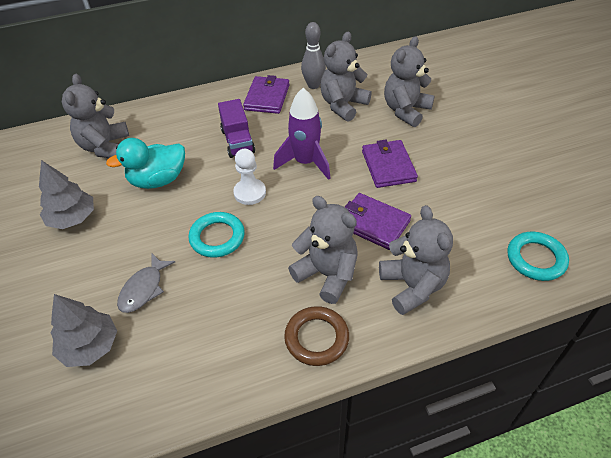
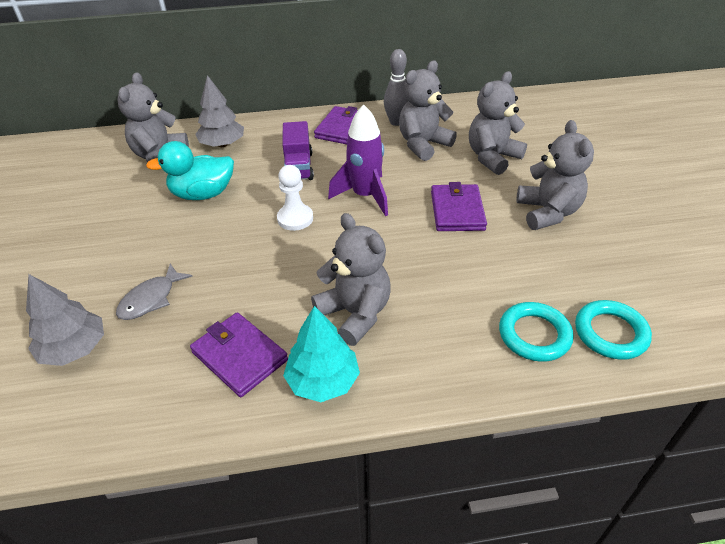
camera: 10 degrees right, 5 degrees down
(72, 218) = (103, 219): grey tree -> grey tree (222, 144)
(217, 237) = (246, 258): turquoise ring -> turquoise ring (534, 335)
(316, 338) = (323, 380): brown ring -> turquoise tree
(373, 223) = (423, 267): purple wallet -> purple wallet (239, 356)
(412, 286) = (451, 341): grey teddy bear -> grey teddy bear (547, 212)

